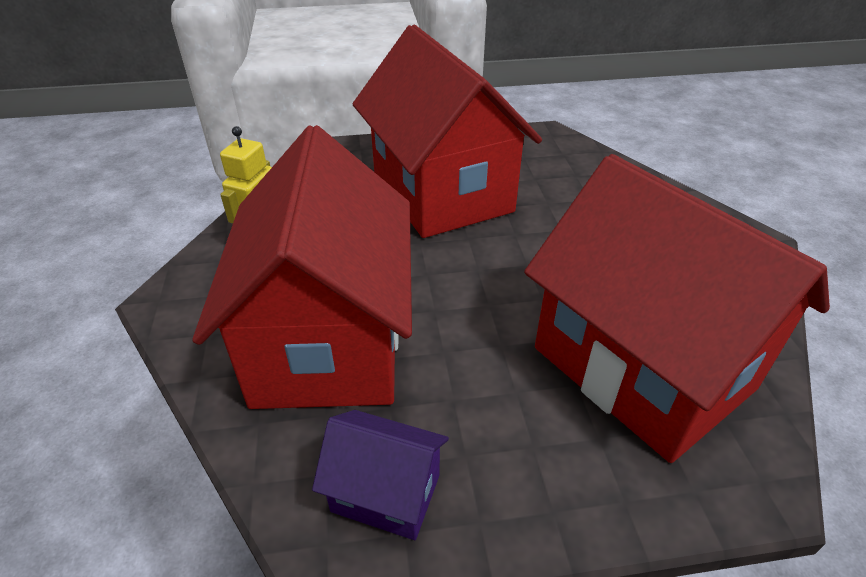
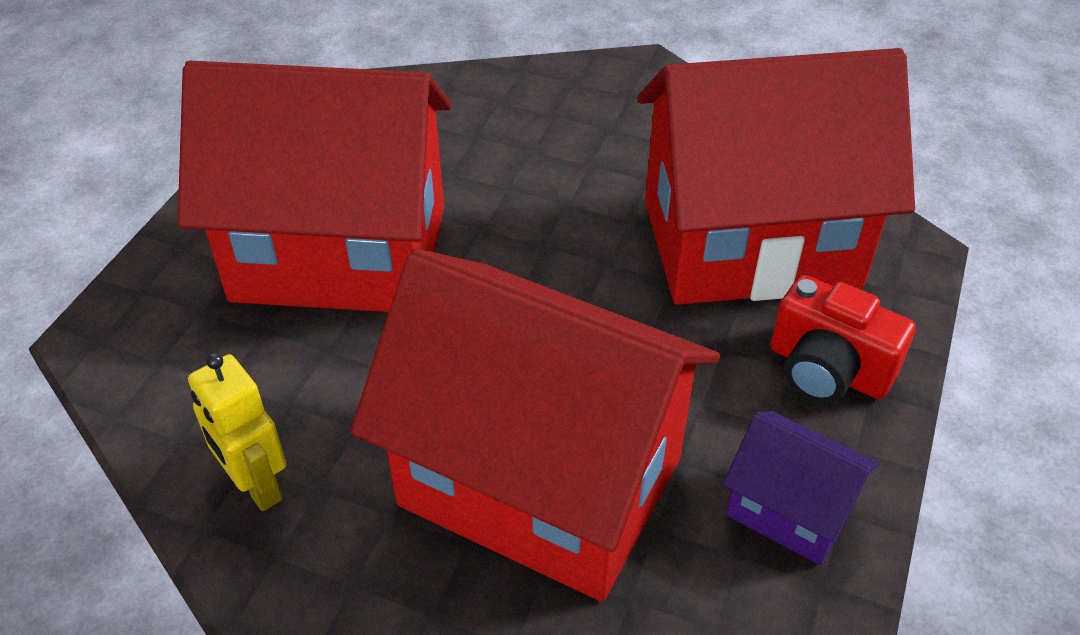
camera: 60 degrees left, 5 degrees up
(386, 493) = (789, 510): purple house -> purple house turned 75 degrees clockwise
(552, 469) = (827, 369): none -> red camera

